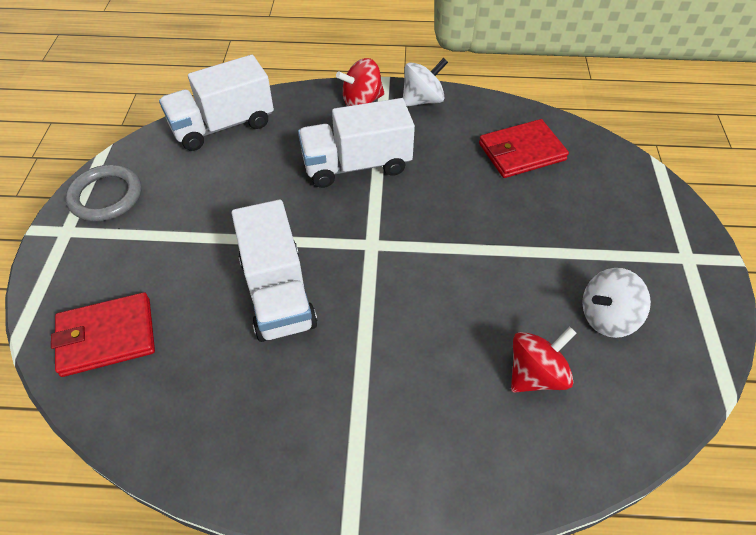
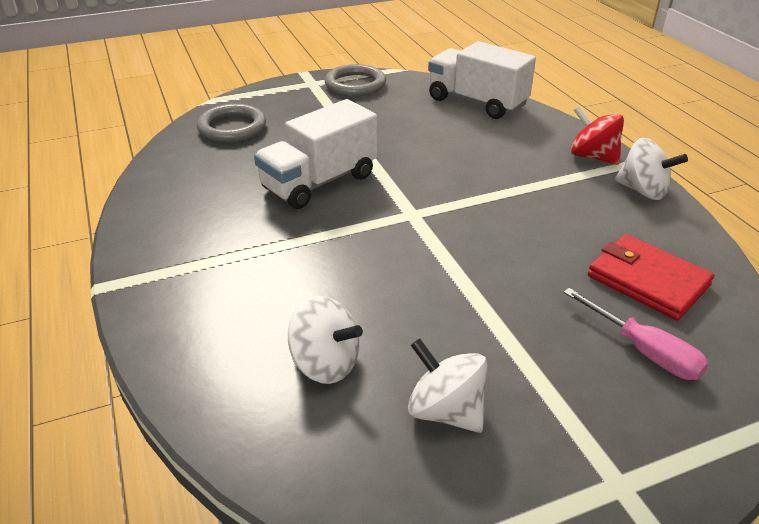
camera: 65 degrees right, 15 degrees down
(106, 337) = (232, 127): red wallet -> grey ring
(356, 165) = (503, 178): white truck -> none
(535, 374) = (325, 364): red spinning top -> white spinning top
(586, 190) = (644, 351): none -> pink screwdriver

